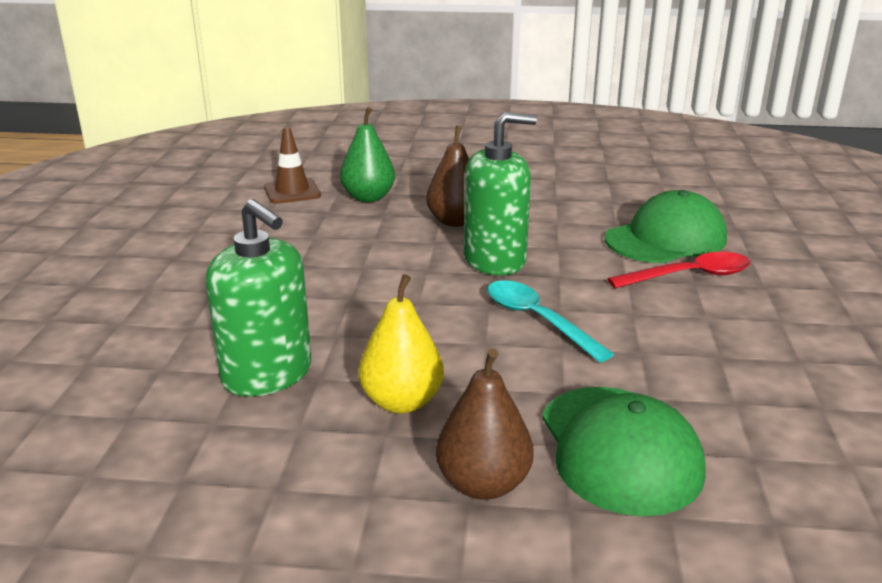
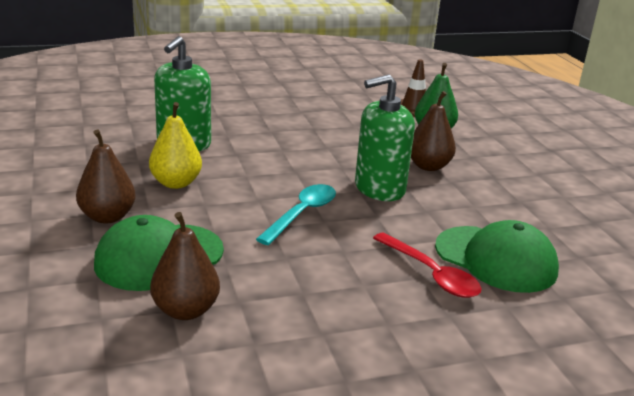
camera: 65 degrees right, 0 degrees up
(495, 260) = (379, 188): green soap dispenser -> green soap dispenser turned 105 degrees clockwise
(754, 445) = (185, 310): none -> brown pear

